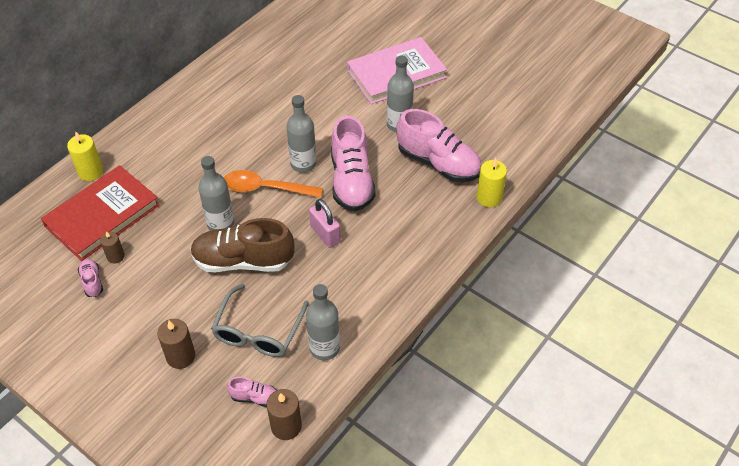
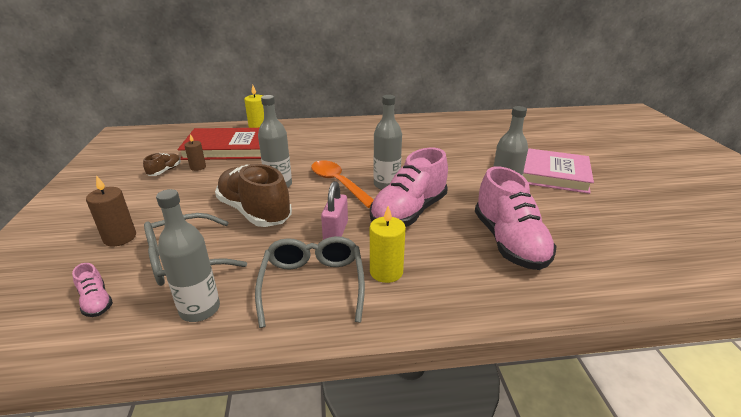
camera: 45 degrees right, 20 degrees down
(92, 282) = (165, 171): pink shoe -> brown shoe
(286, 426) = (65, 346): brown candle -> none
(364, 282) = (313, 284): none -> grey glasses
(489, 198) = (536, 299): yellow candle -> yellow candle (386, 272)

